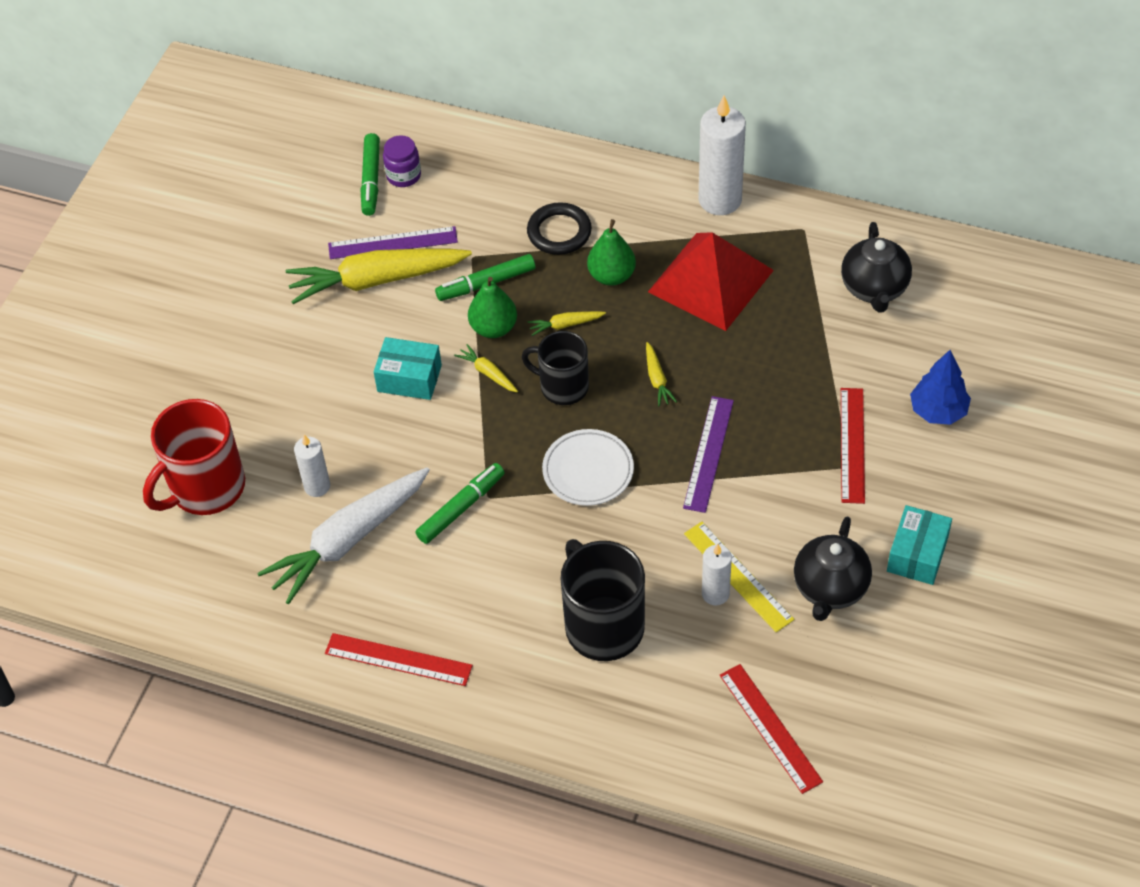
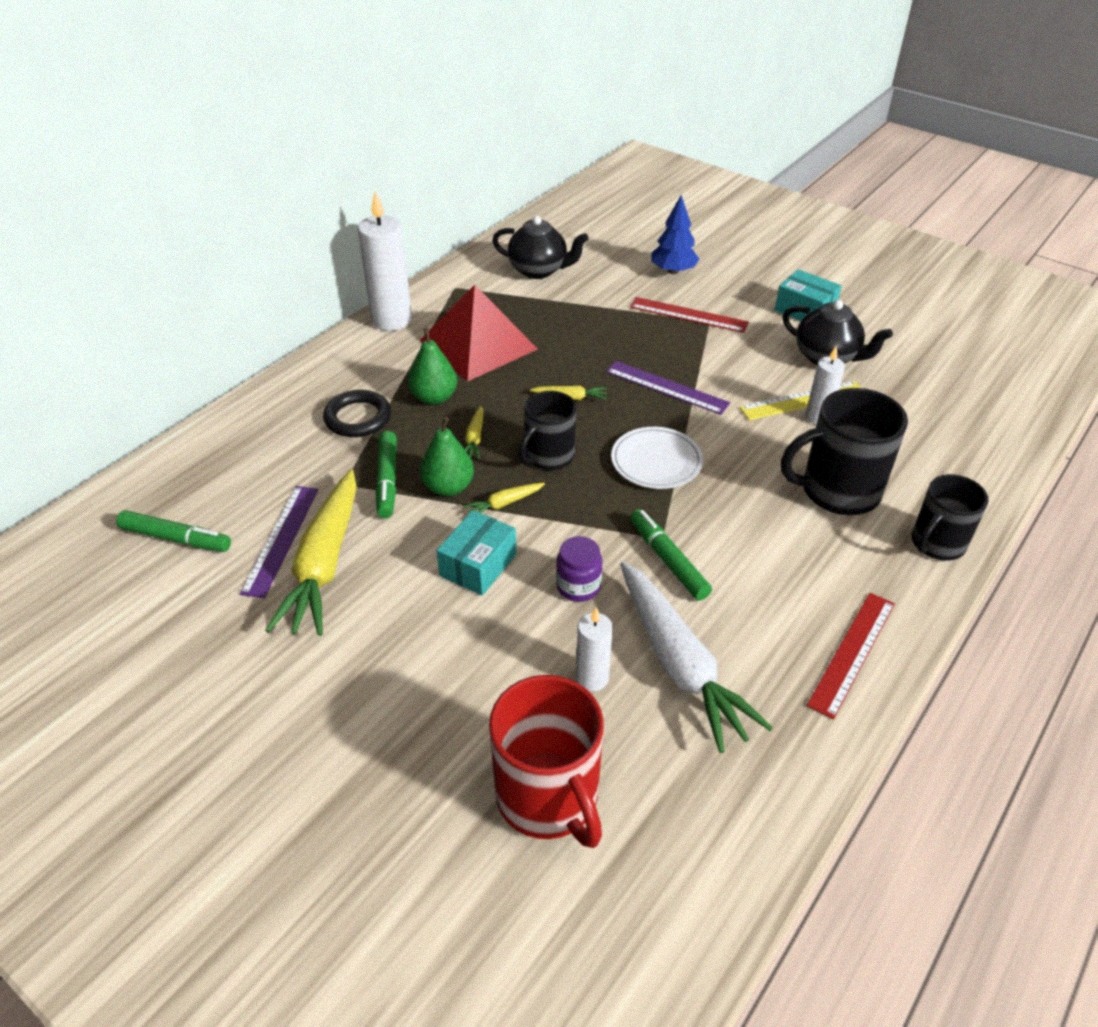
camera: 75 degrees left, 10 degrees down
(403, 175) = (192, 511): purple jar -> purple jar (578, 586)
(557, 715) = (936, 544): none -> black mug
(770, 728) = (961, 418): red ruler -> none

